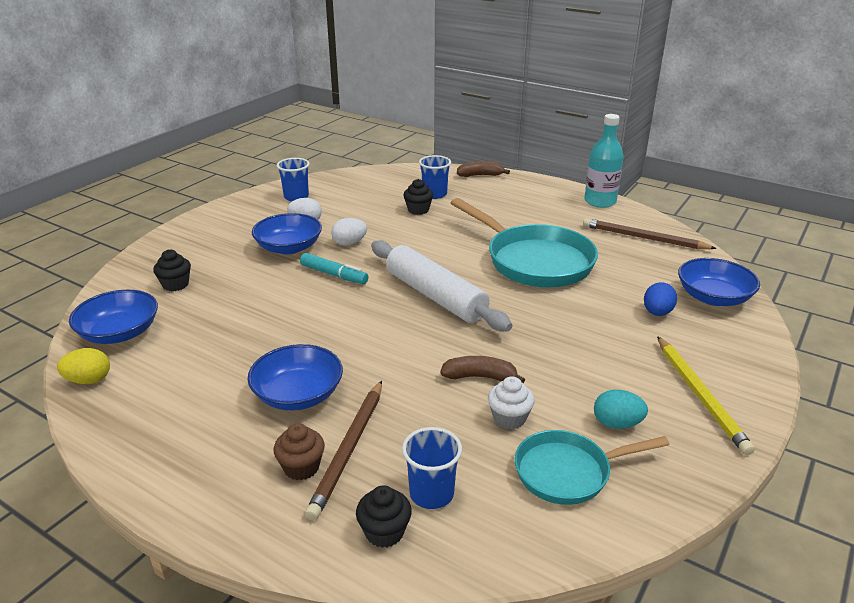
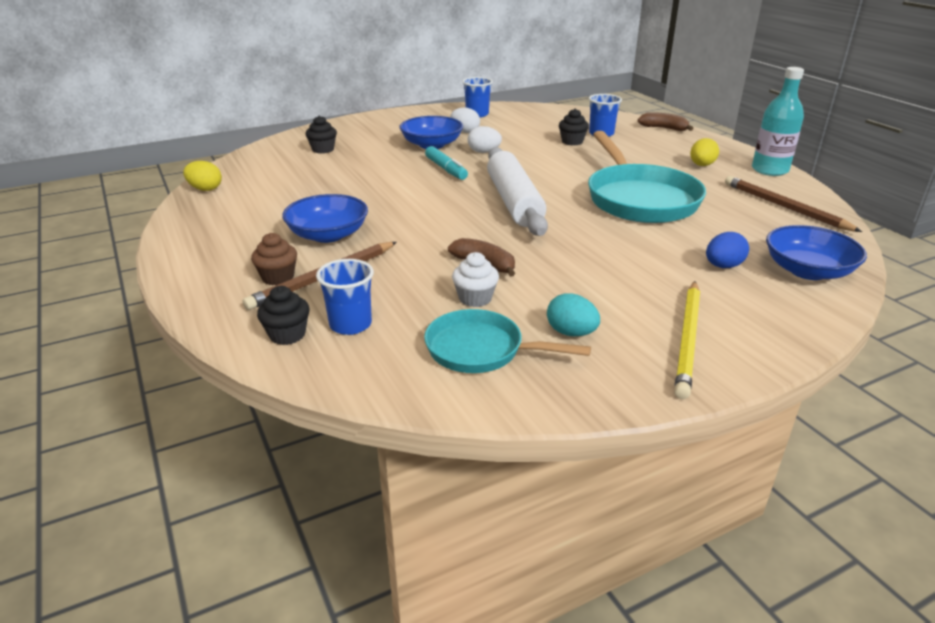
camera: 30 degrees right, 0 degrees up
(119, 333) = (254, 168): blue bowl -> none
(547, 210) = (701, 165): none -> yellow egg

